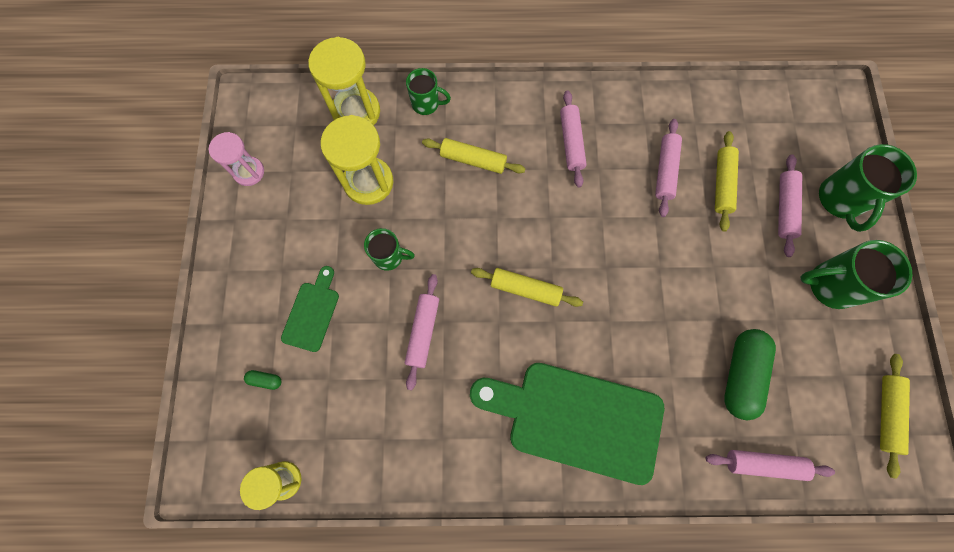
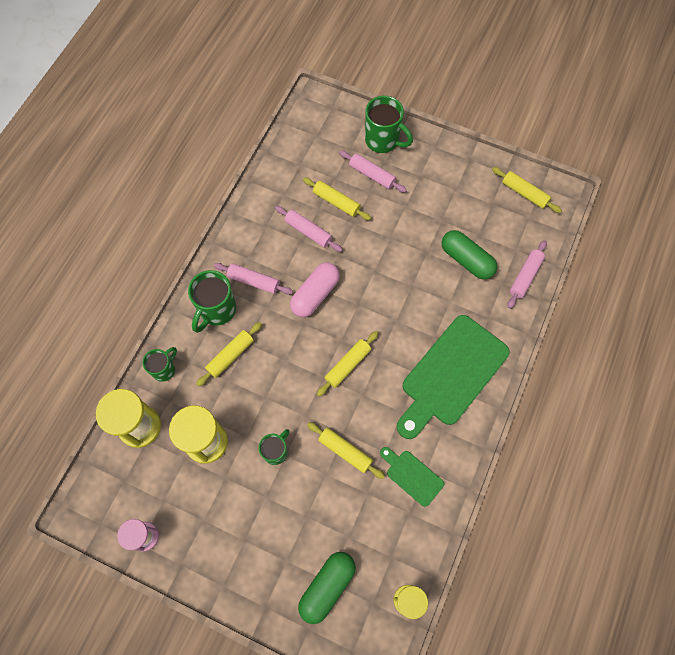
camera: 65 degrees left, 5 degrees down
(265, 380) = (327, 586): green capsule -> green capsule, size x2.43
(312, 312) = (291, 529): green cutting board -> green cutting board (412, 476)
(423, 332) = (345, 451): pink rolling pin -> yellow rolling pin
(592, 214) = (315, 294): none -> pink capsule
(830, 285) = (434, 178): green mug -> green mug (217, 310)

